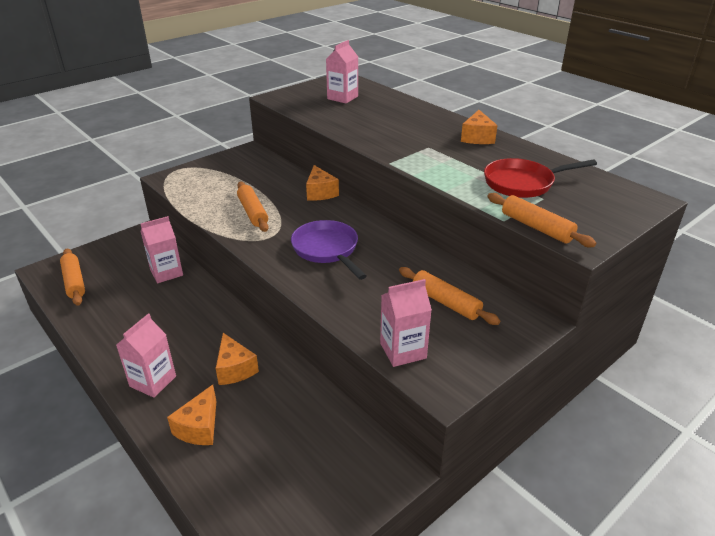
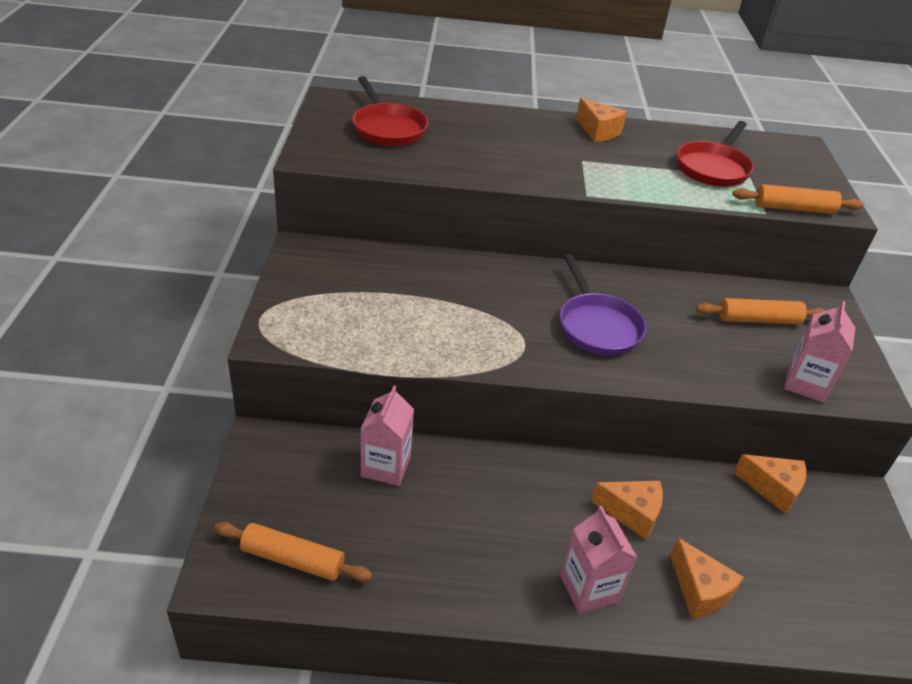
camera: 50 degrees left, 5 degrees up
(252, 212) = (456, 326): orange rolling pin -> none
(320, 192) = (477, 264): orange cheese -> orange cheese (772, 489)
(327, 250) = (597, 326): purple pan -> purple pan turned 120 degrees counterclockwise
(342, 98) = (387, 128): pink carton -> red pan

